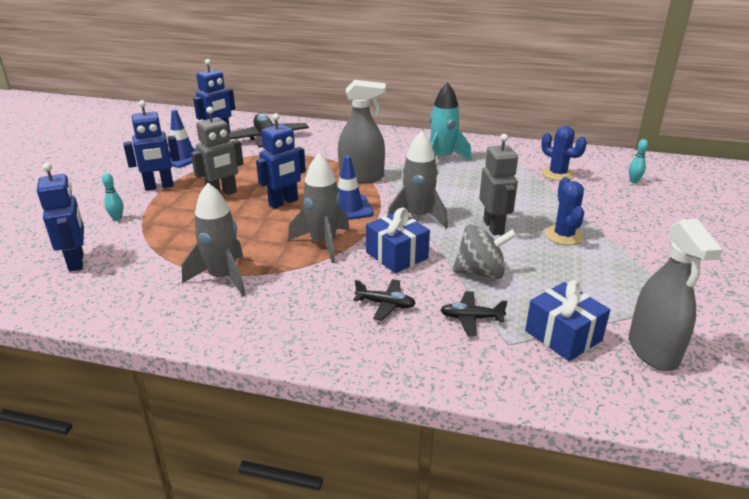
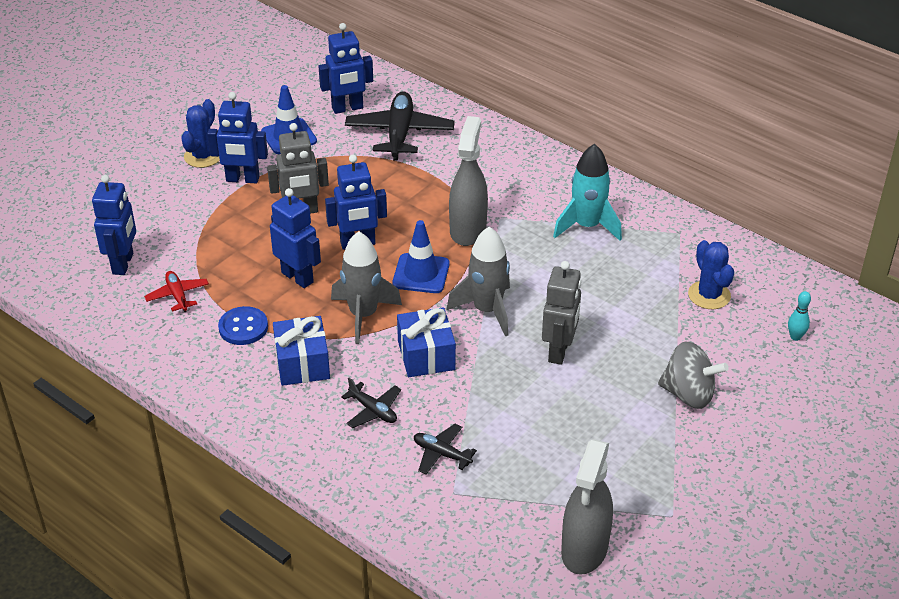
camera: 25 degrees right, 10 degrees up
(117, 218) = (182, 215): turquoise bowling pin -> none
(144, 271) = (177, 295): none -> red plane
(223, 277) = (243, 327): grey rocket -> blue button
(248, 233) = (297, 277): none -> blue robot
(361, 177) = (468, 230): grey spray bottle -> grey spray bottle turned 105 degrees counterclockwise
(481, 272) = (495, 405): grey spinning top -> grey spinning top (688, 394)
(563, 336) = (513, 503): blue gift -> blue gift (302, 363)
(564, 235) = (627, 388): blue cactus -> blue cactus (203, 156)

